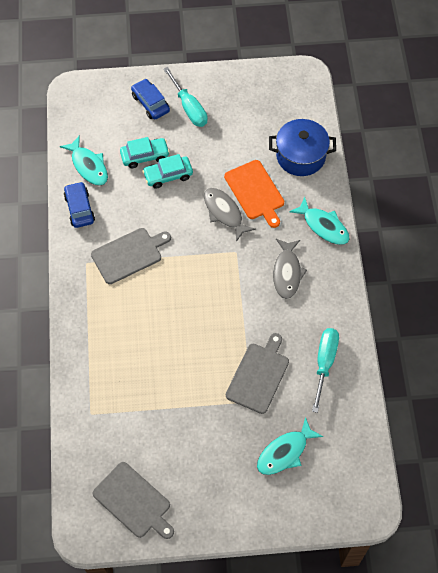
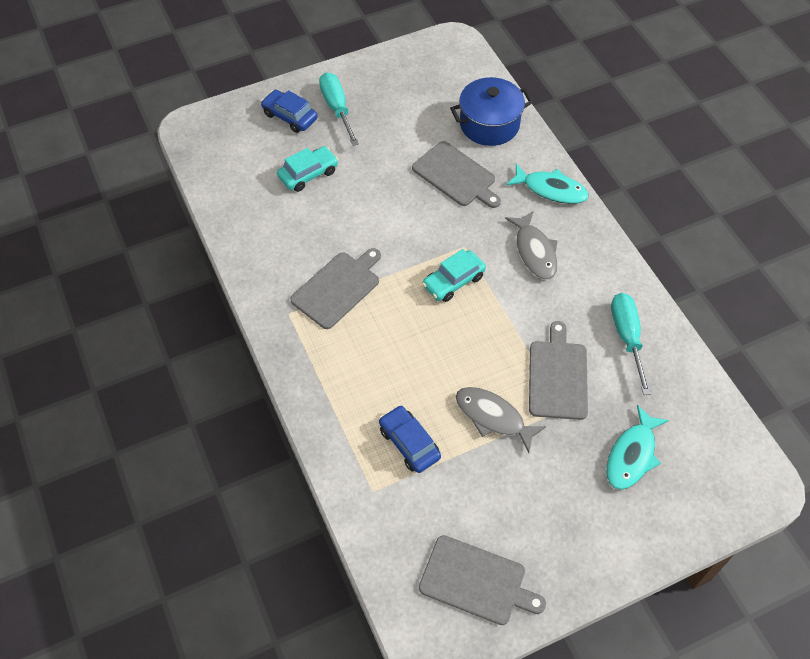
camera: 20 degrees left, 5 degrees down
(79, 208) = (254, 254): blue car -> blue car (409, 443)
(88, 166) = (244, 203): turquoise fish -> none
(168, 175) = (345, 187): turquoise car -> turquoise car (453, 281)
(189, 107) = (337, 109): turquoise screwdriver -> turquoise screwdriver turned 150 degrees counterclockwise
(224, 213) = (431, 208): grey fish -> grey fish (493, 417)
(255, 192) = (456, 176): orange cutting board -> grey cutting board

